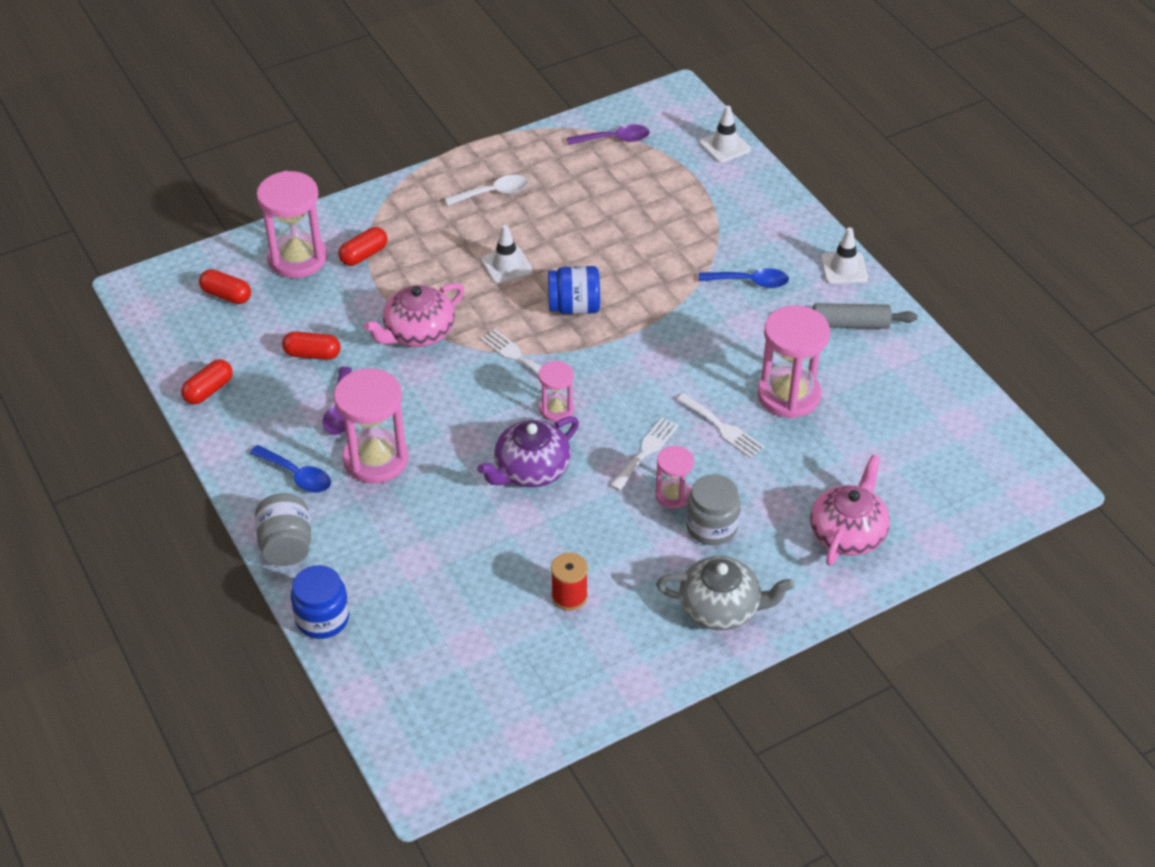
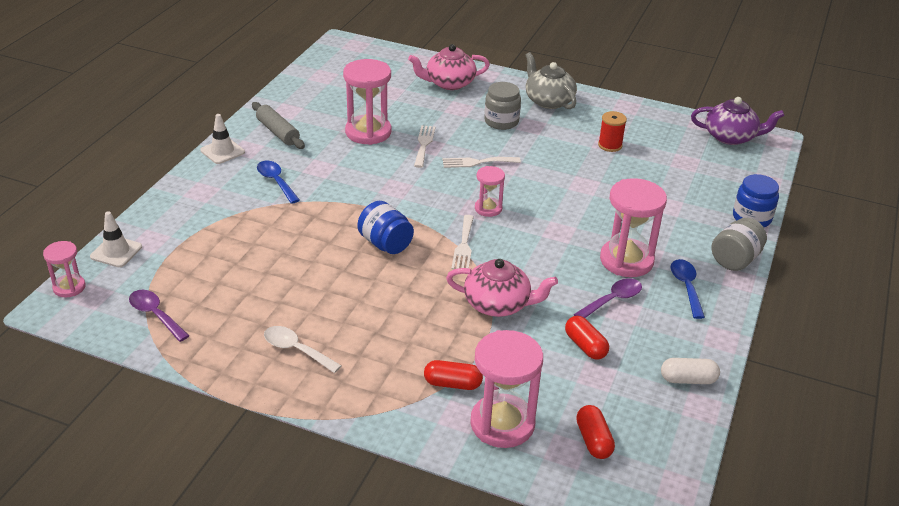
camera: 130 degrees left, 10 degrees down
(209, 390) = (688, 379): red capsule -> white capsule
(506, 265) = (378, 297): white traffic cone -> none
(531, 470) = (547, 196): purple teapot -> purple teapot (731, 137)
(673, 495) = (496, 141): pink hourglass -> pink hourglass (69, 287)

